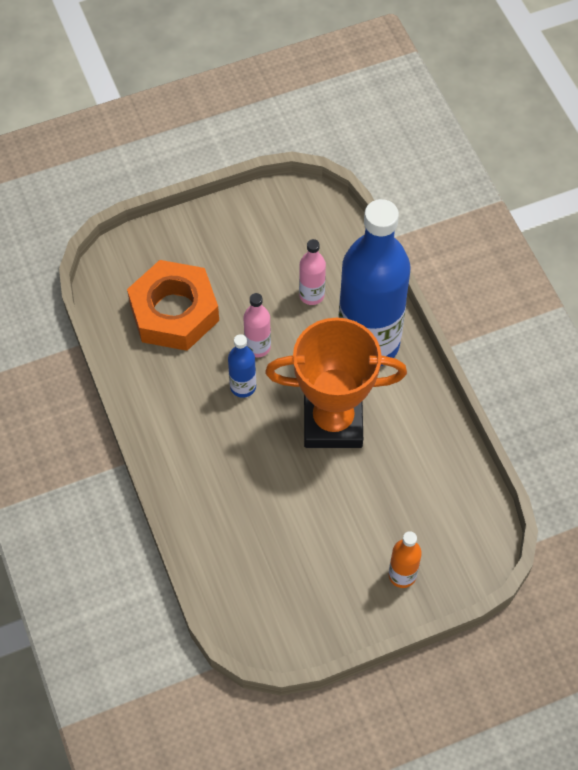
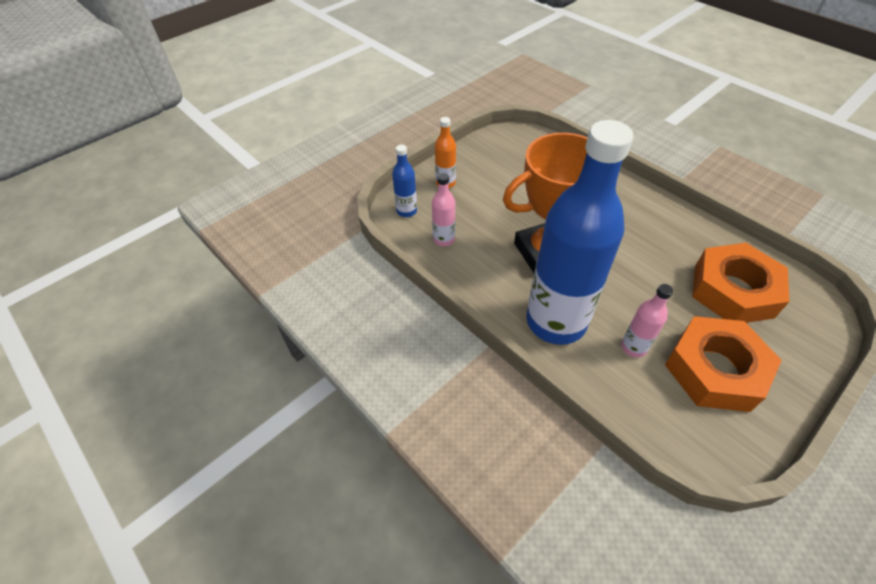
camera: 160 degrees right, 10 degrees down
(243, 387) = (631, 254): blue bottle -> blue bottle (406, 211)
(256, 253) = (714, 370): none -> orange nut
(257, 347) = (644, 287): pink bottle -> pink bottle (444, 239)

